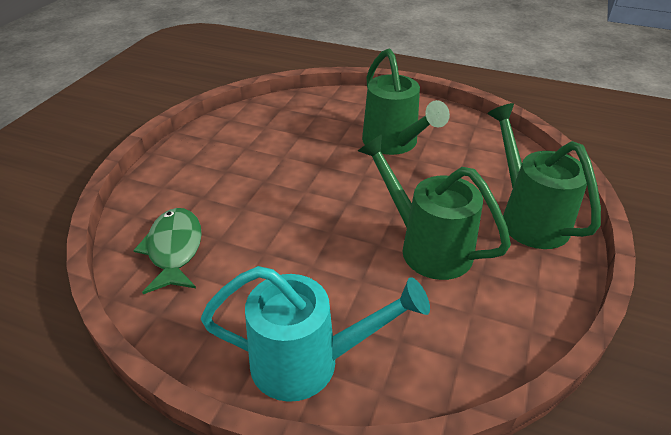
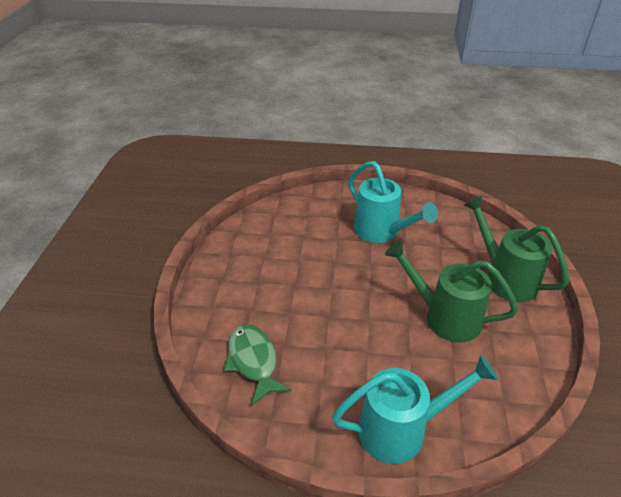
camera: 15 degrees left, 0 degrees up
(394, 144) = (381, 232): green watering can -> turquoise watering can

